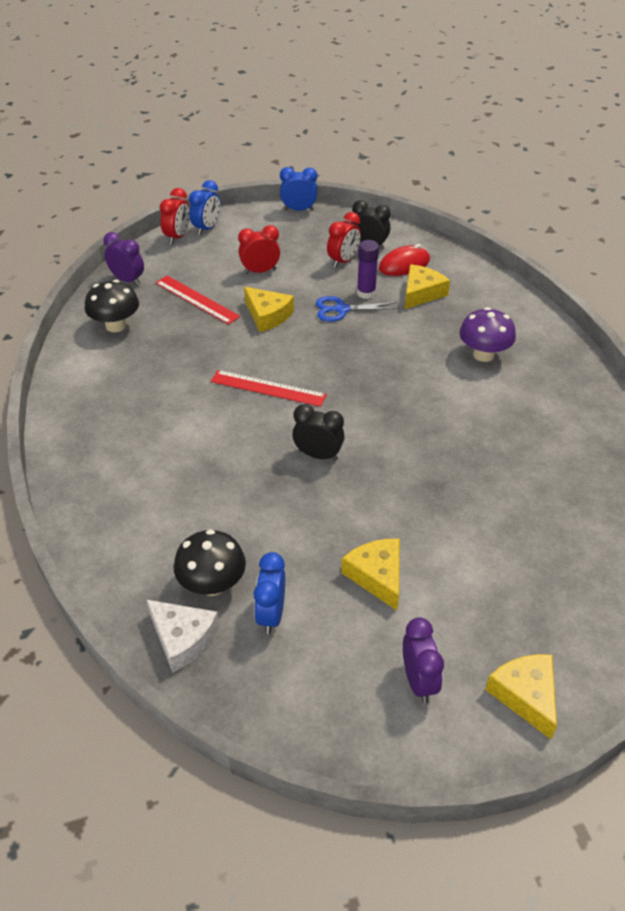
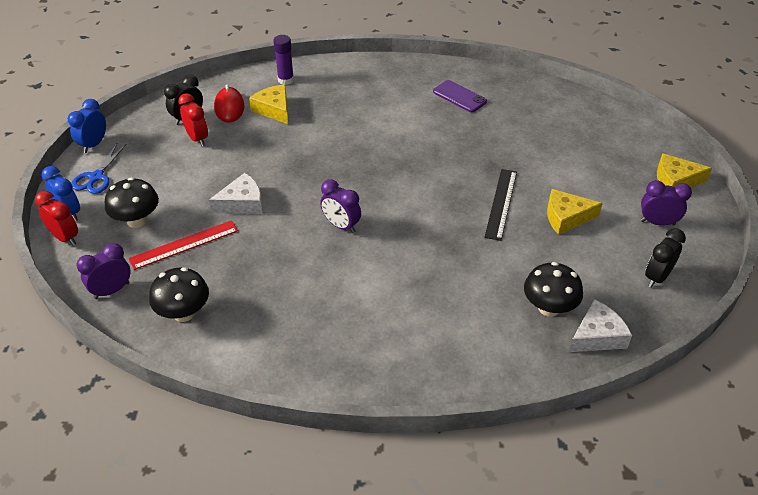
camera: 70 degrees left, 0 degrees up
(214, 265) = (137, 220): none -> black mushroom
(260, 271) = (172, 192): red clock -> none
(267, 315) = (242, 203): yellow cheese -> white cheese
(268, 388) = (341, 225): red ruler -> purple clock
(271, 614) = (586, 280): blue clock -> none
(318, 455) = (435, 216): black clock -> black clock (657, 277)
(341, 309) = (265, 157): blue scissors -> blue scissors (96, 177)
(366, 293) = (252, 138): purple glue stick -> purple glue stick (286, 80)
(370, 507) = (501, 203): none -> black ruler
(483, 355) = (368, 102): purple mushroom -> none
(553, 427) = (459, 97): none -> purple phone

